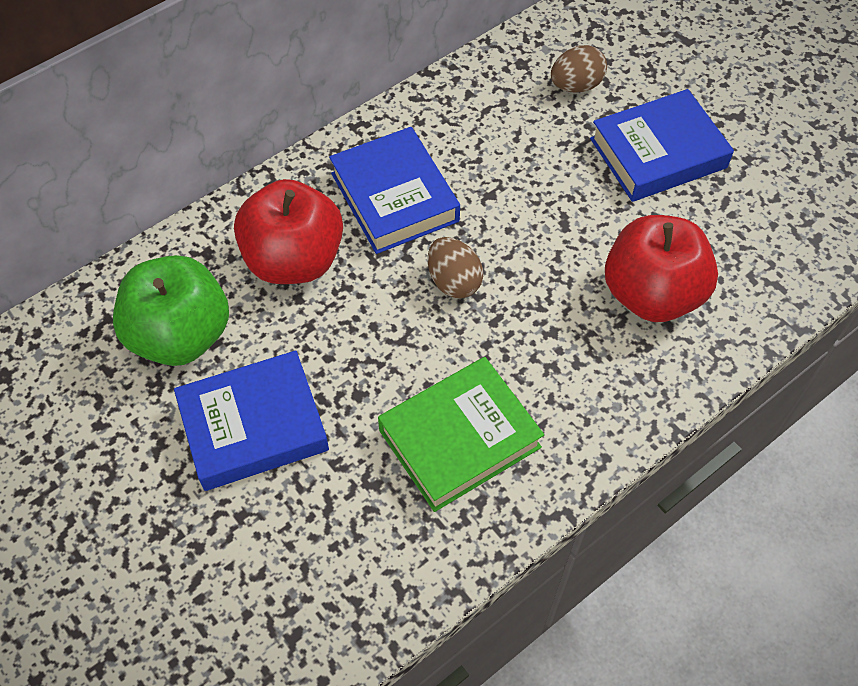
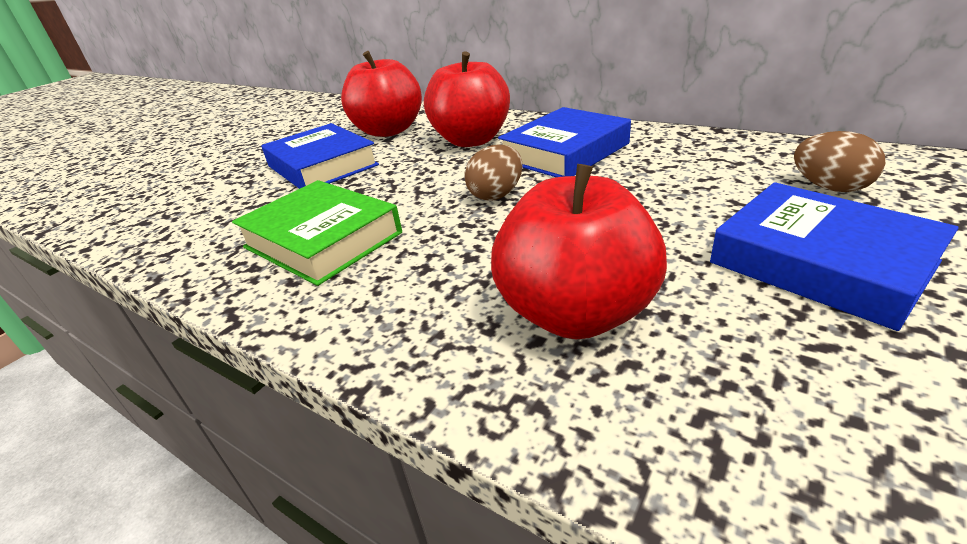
camera: 75 degrees right, 25 degrees down
(180, 335) = (388, 131): green apple -> red apple

